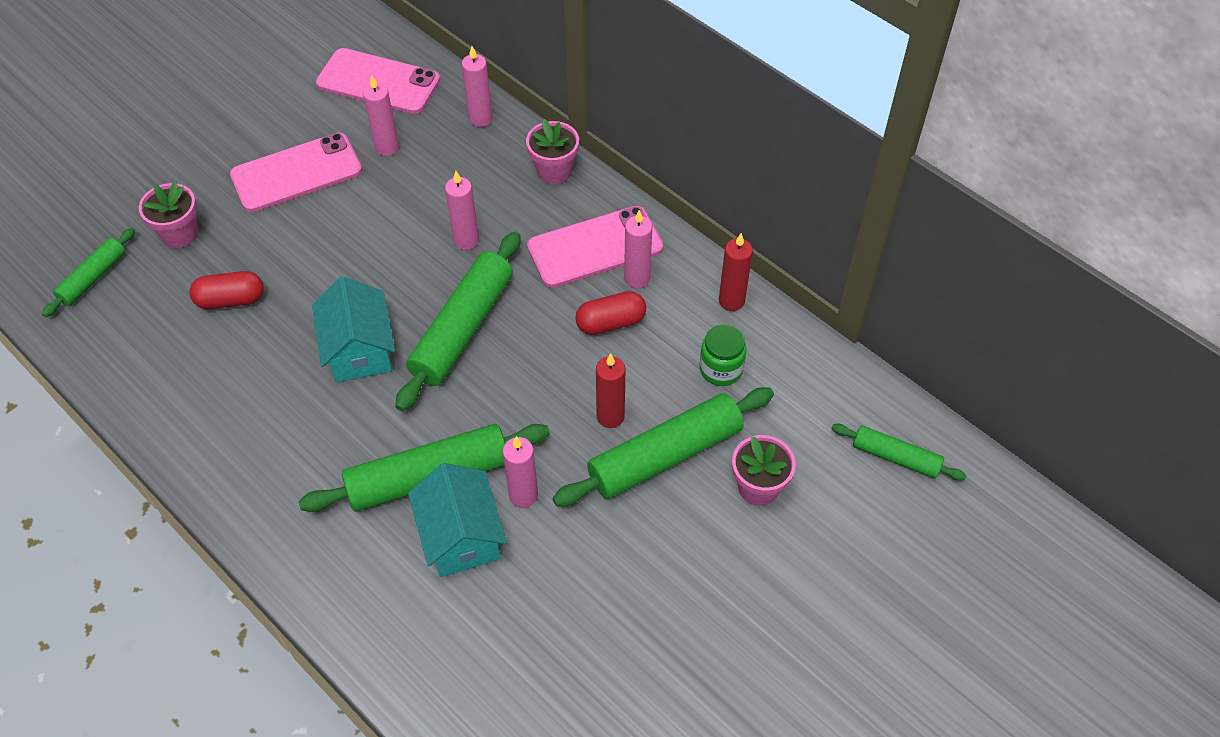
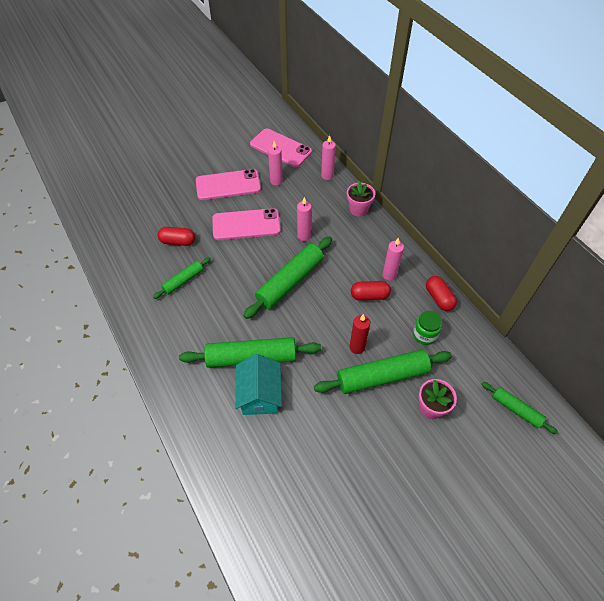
camera: 15 degrees right, 0 degrees up
(93, 278) = (116, 216): green rolling pin -> green rolling pin (183, 281)
(180, 233) = (163, 203): pink flower pot -> none
(359, 350) = (234, 281): turquoise house -> none
(523, 495) = (299, 380): pink candle -> none
(595, 247) = (370, 253): pink phone -> pink phone (246, 225)
(731, 301) = (439, 298): red candle -> red capsule

